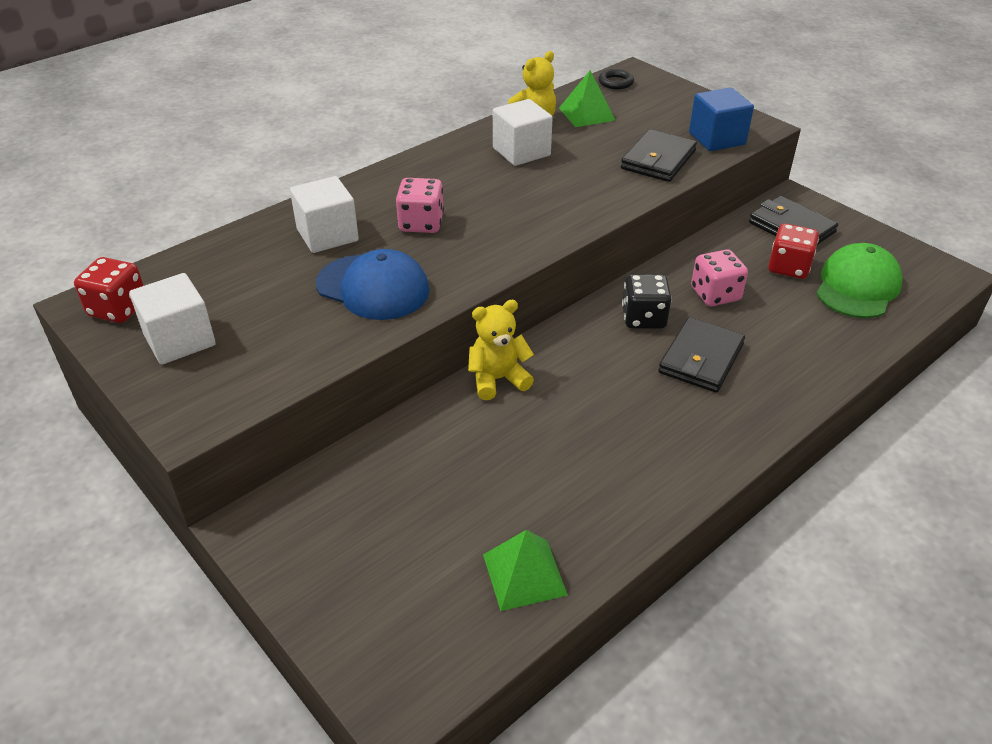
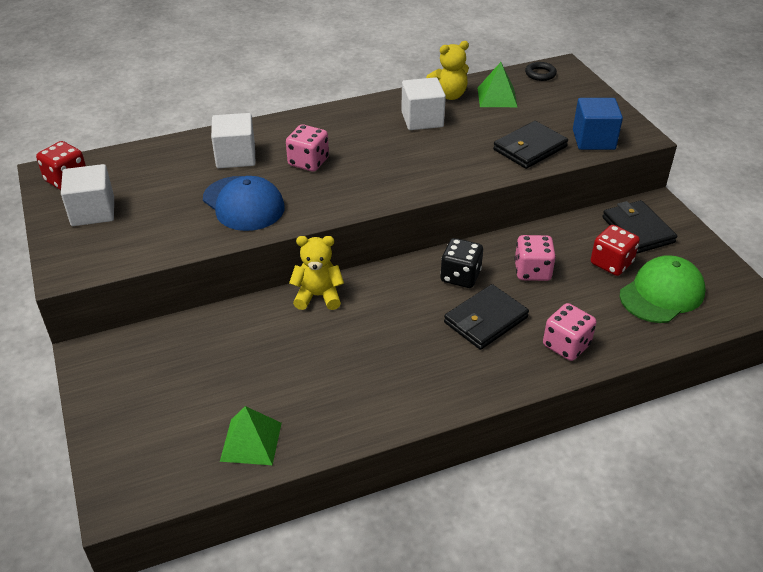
camera: 20 degrees right, 0 degrees up
(801, 364) = (566, 345): none -> pink dice

